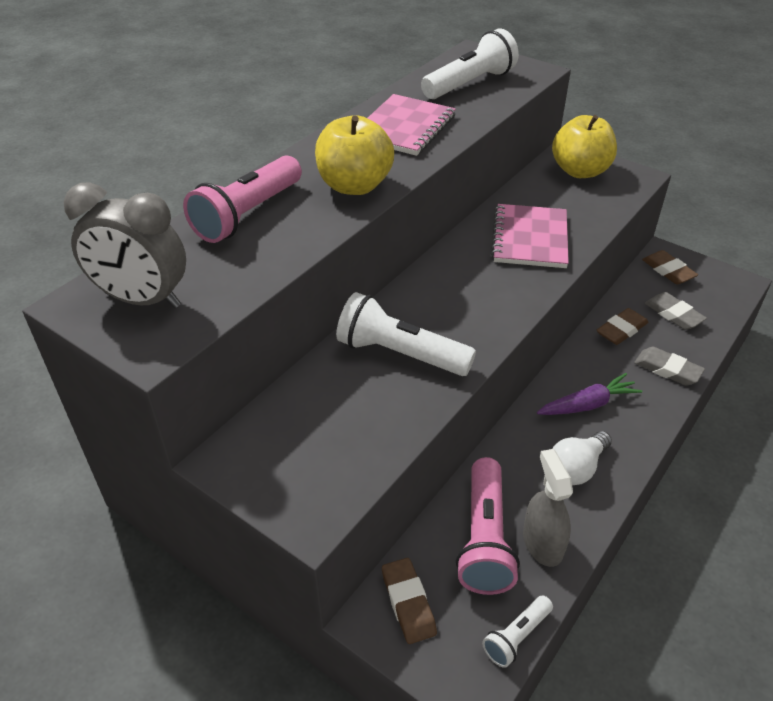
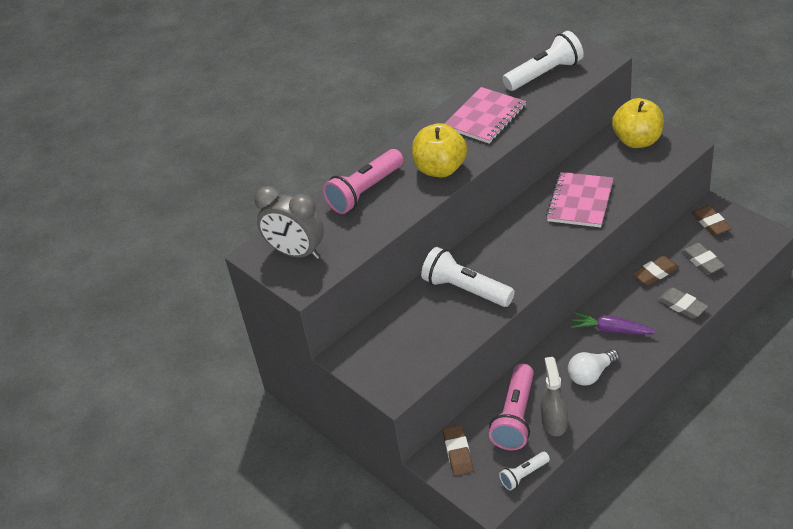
camera: 15 degrees right, 0 degrees up
(587, 404) = (611, 330): purple carrot -> purple carrot turned 150 degrees counterclockwise

